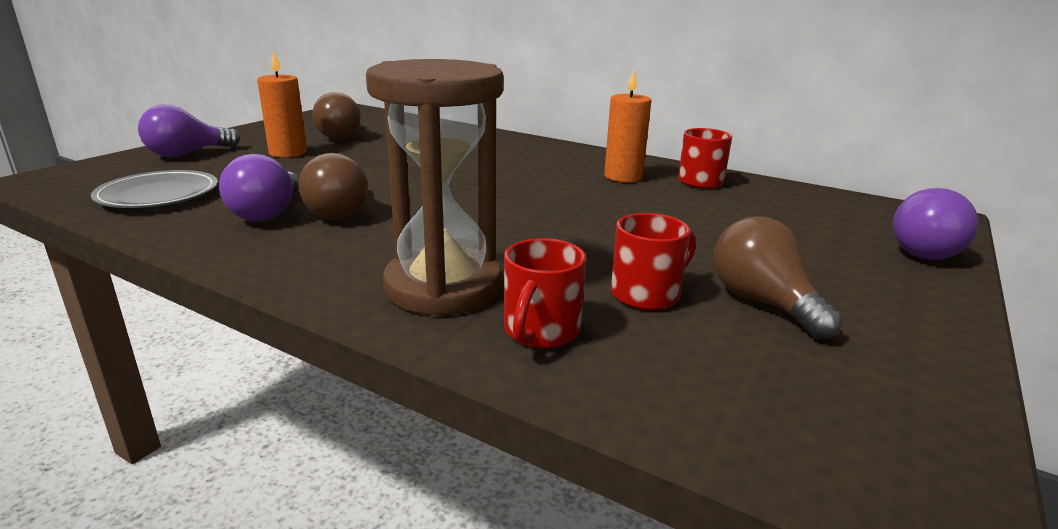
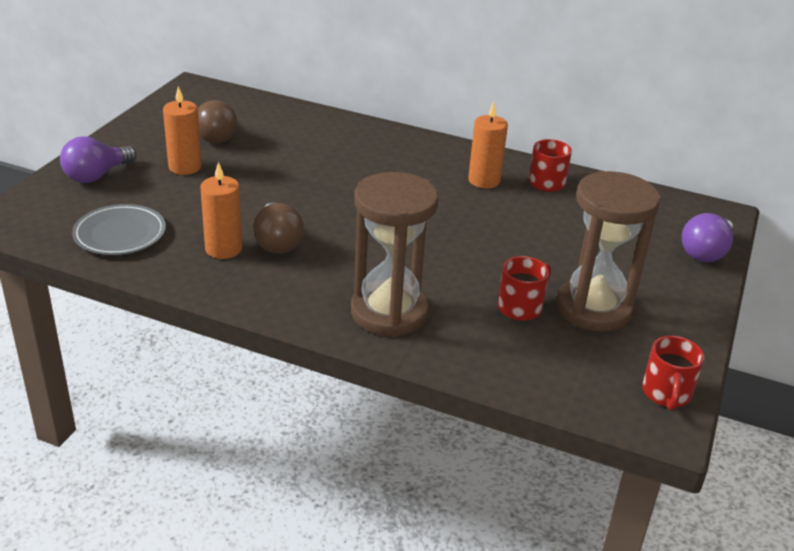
camera: 10 degrees left, 10 degrees up
(268, 213) = (223, 249): purple light bulb -> orange candle
(540, 331) = (462, 343): red mug -> red mug (666, 394)
(763, 303) = (593, 308): brown light bulb -> brown hourglass

